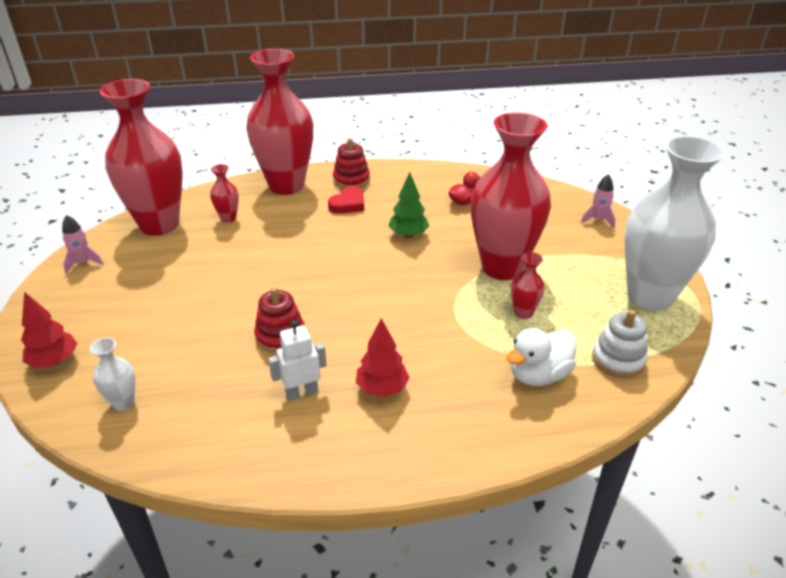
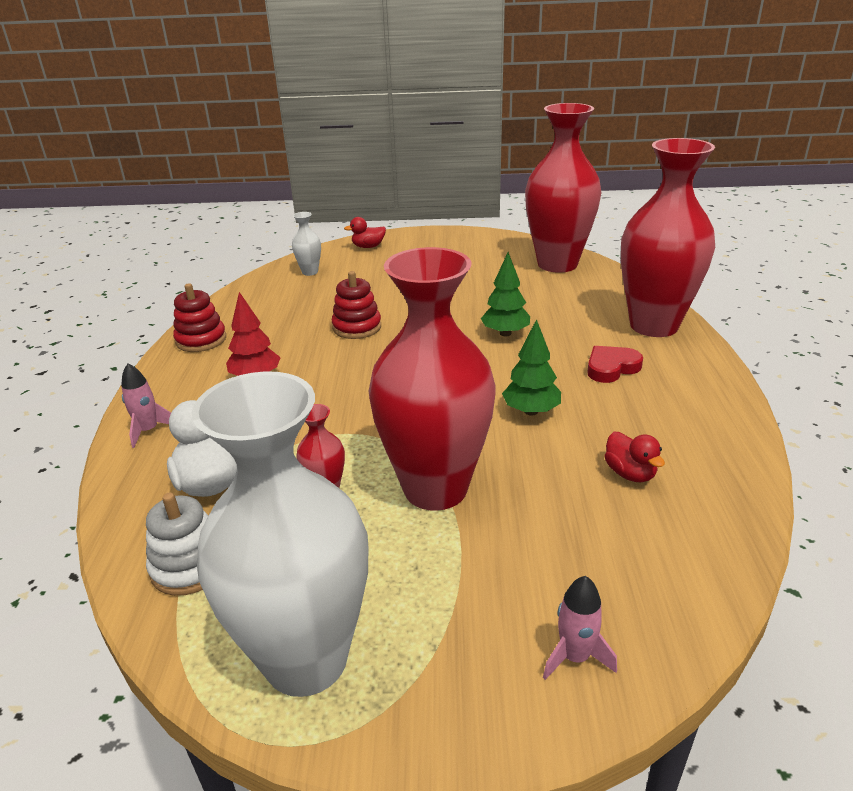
camera: 100 degrees right, 5 degrees down
(54, 361) = (368, 247): red tree -> red duck
(83, 263) = (494, 241): pink rocket -> pink rocket (148, 430)
(228, 218) = (570, 295): red vase -> none
(296, 249) = (505, 333): none -> green tree
(302, 393) = (276, 338): white robot -> none
(348, 204) = (611, 368): red heart -> red heart turned 105 degrees clockwise
(351, 180) = (682, 372): red stacking toy -> red stacking toy (201, 340)

